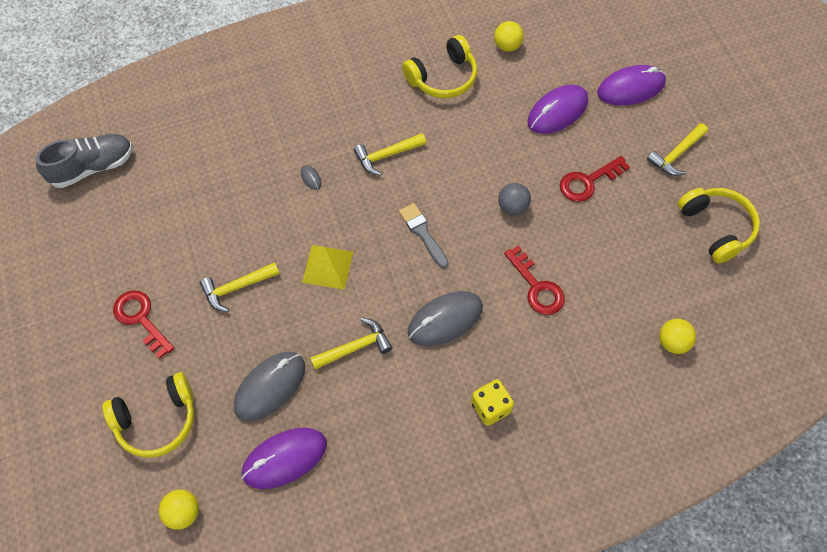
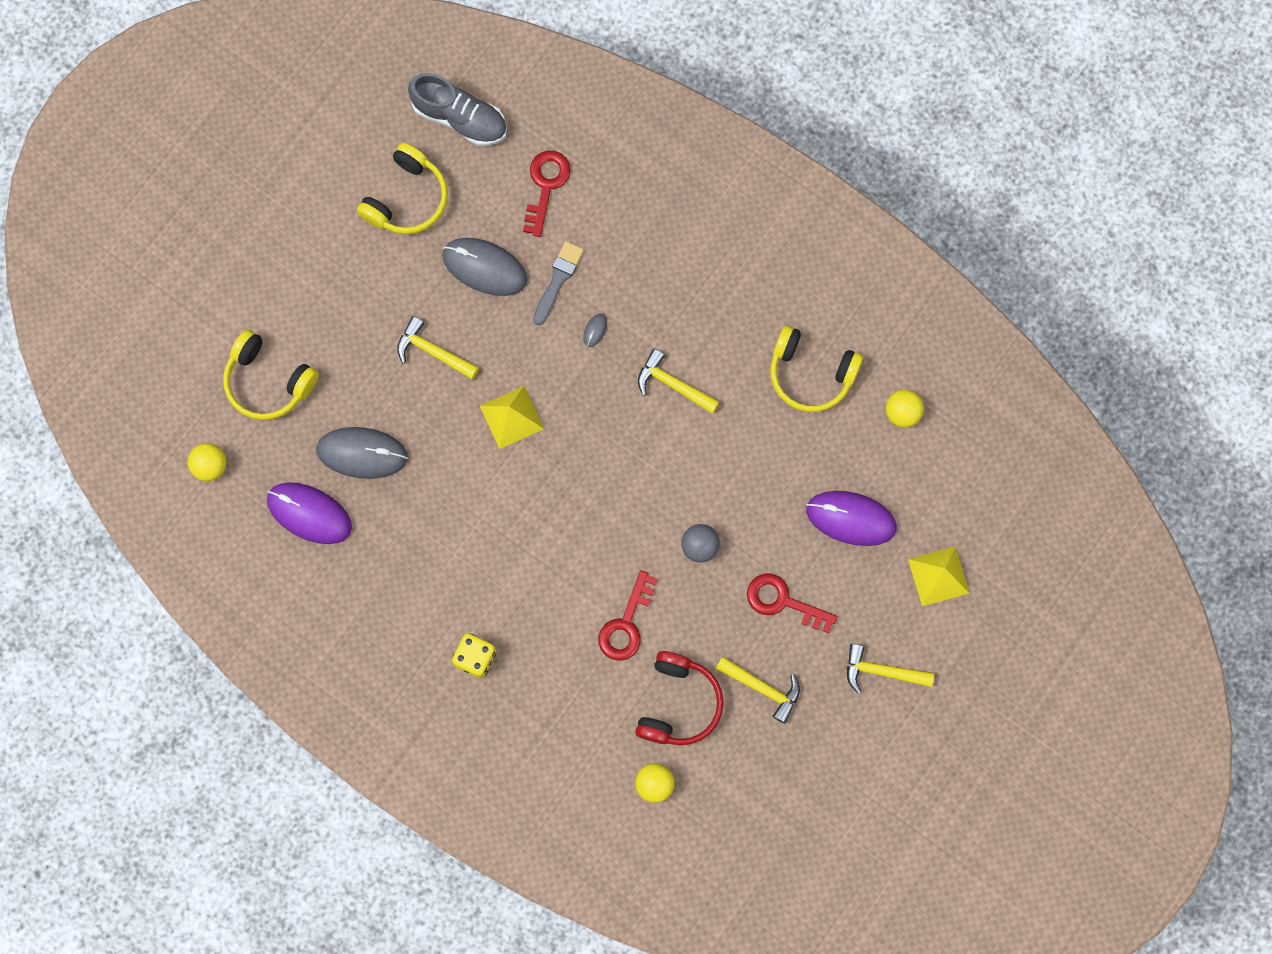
camera: 55 degrees right, 15 degrees up
(141, 319) = (345, 292): red key -> red key (546, 186)
(355, 347) = (450, 500): yellow hammer -> yellow hammer (763, 688)
(422, 233) = (609, 479): grey brush -> grey brush (558, 279)
(445, 320) = (532, 562): grey mouse -> grey mouse (485, 268)
(620, 289) = (678, 703): none -> red headphones
(631, 88) = (938, 576): purple mouse -> yellow pyramid
(716, 228) = (816, 758): yellow headphones -> yellow headphones (407, 198)

